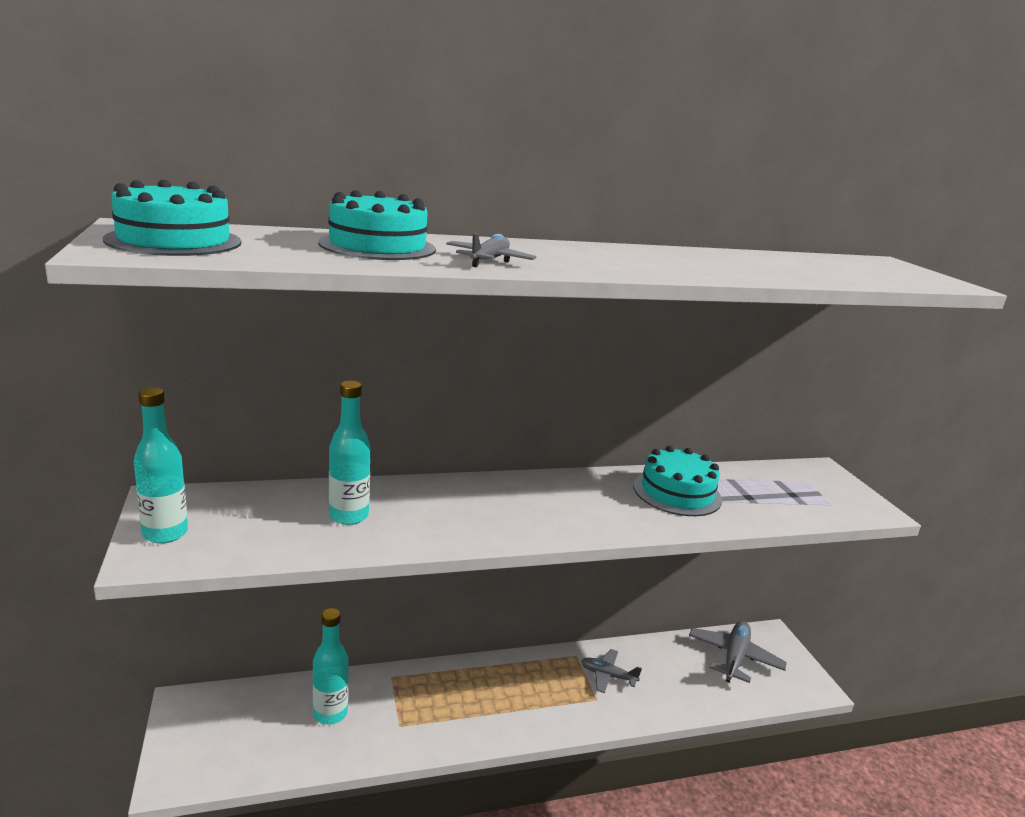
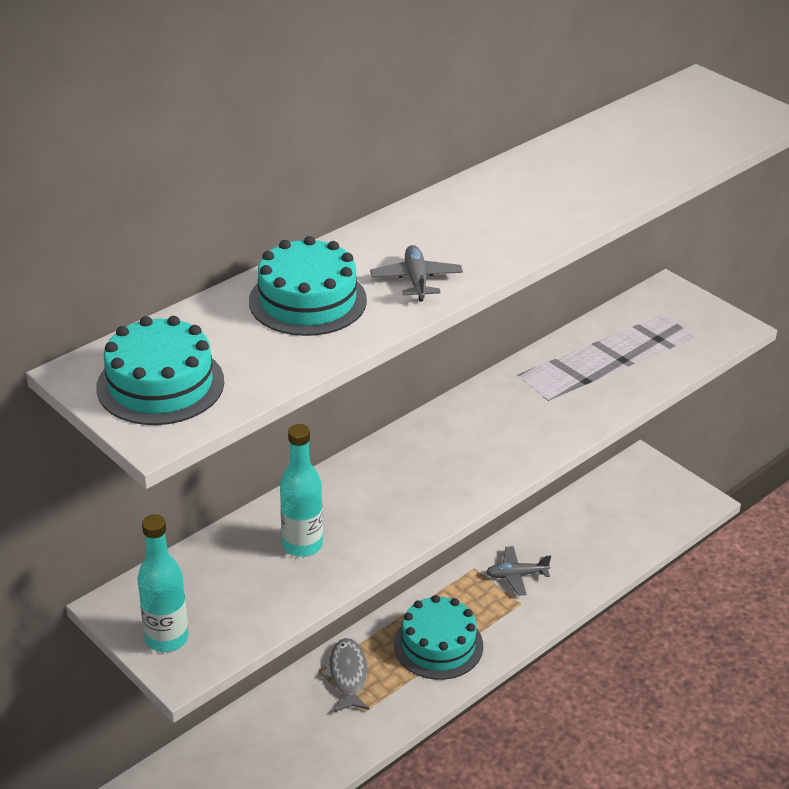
camera: 25 degrees left, 15 degrees up
(330, 713) = (291, 731): turquoise bottle -> none
(411, 691) = (348, 675): none -> grey fish
(677, 492) = (559, 382): turquoise cake -> turquoise cake (438, 645)
(734, 658) = (619, 503): grey plane -> none

